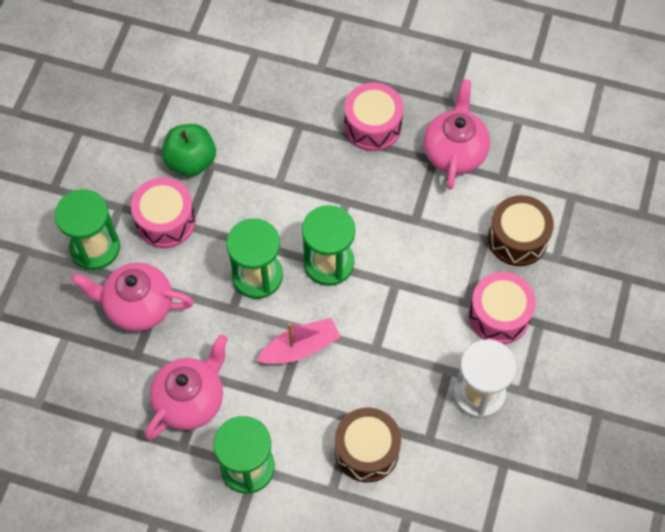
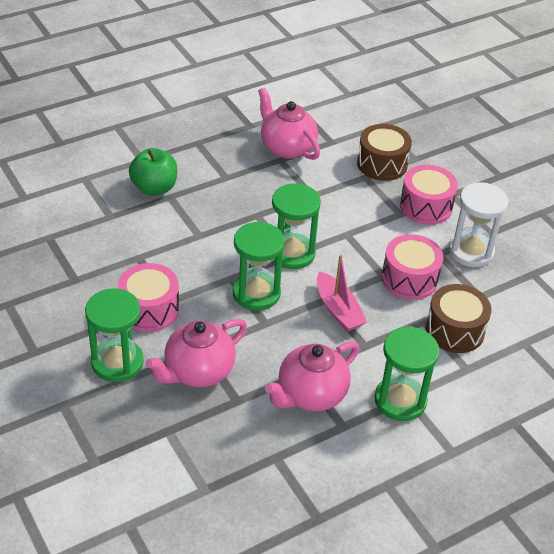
camera: 50 degrees left, 20 degrees down
(190, 400) = (310, 395): pink teapot -> pink teapot turned 120 degrees counterclockwise
(191, 161) = (121, 264): green apple -> green apple (154, 188)
(300, 347) = (338, 310): pink boat -> pink boat turned 135 degrees clockwise
(372, 126) = (218, 167): pink drum -> pink drum (409, 279)

